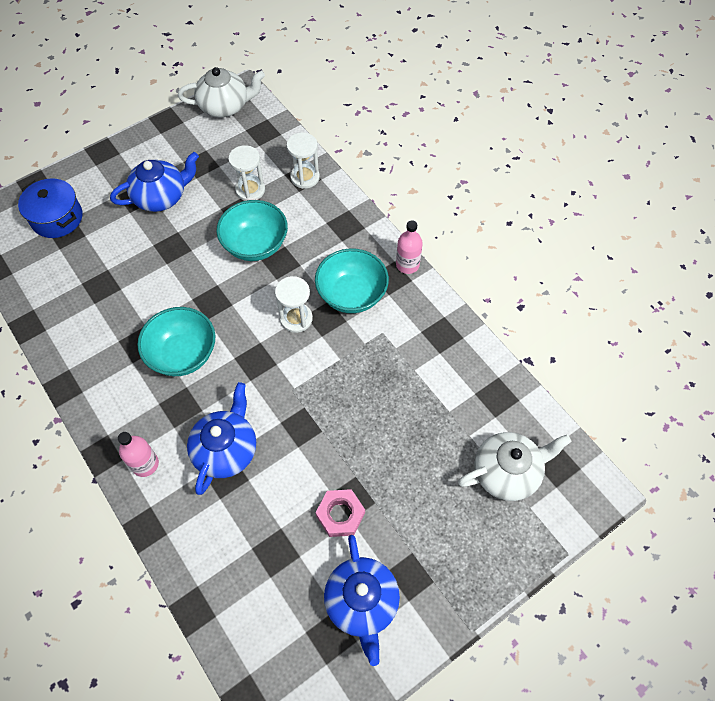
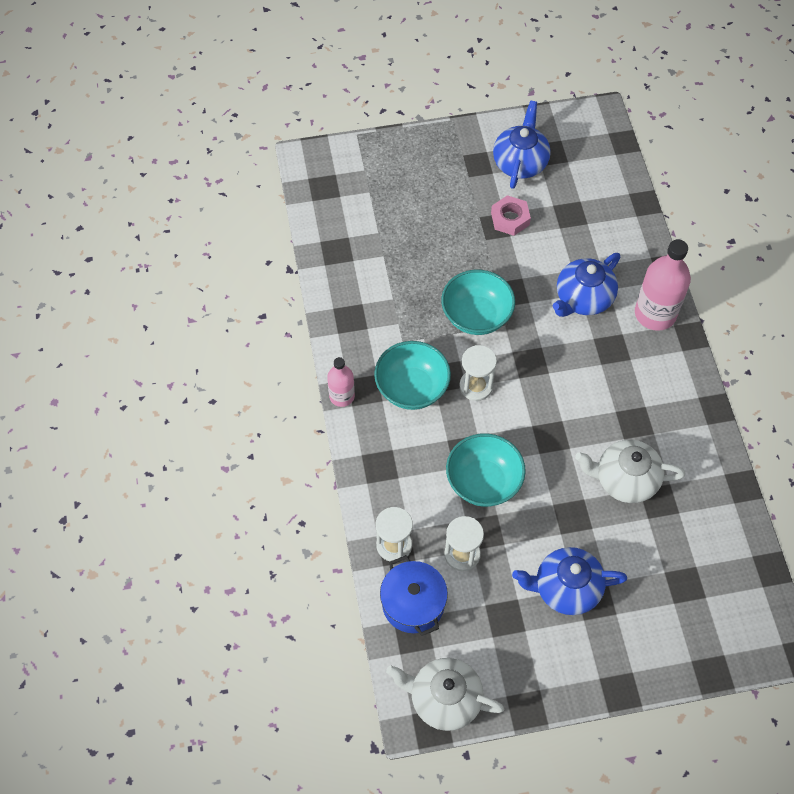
camera: 155 degrees left, 0 degrees up
(57, 218) = (692, 609): blue pot -> blue pot (413, 604)
(145, 464) = (655, 314): pink bottle -> pink bottle, size x1.72
(183, 354) = (595, 395): turquoise bowl -> turquoise bowl (476, 316)
(507, 472) = (366, 197): white teapot -> white teapot (625, 480)

